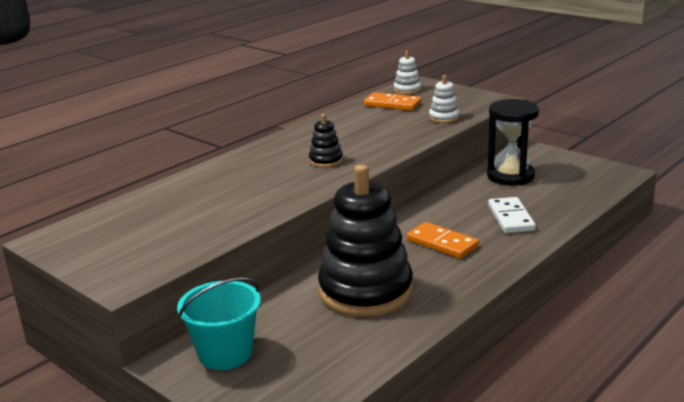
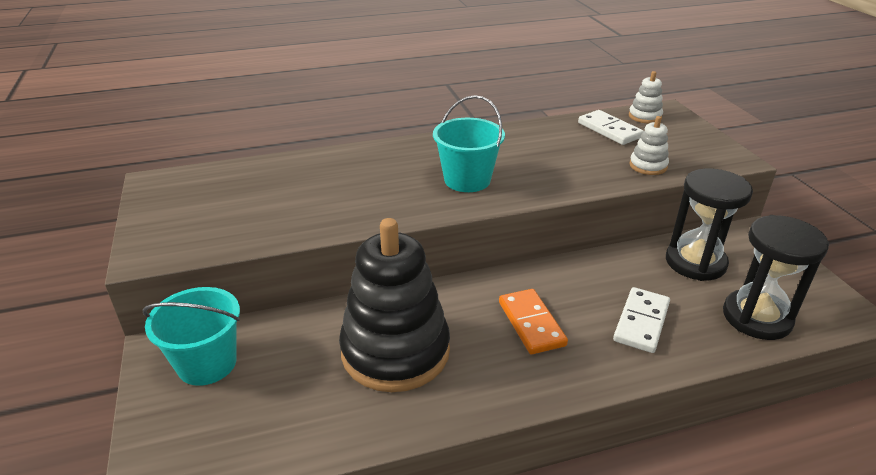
camera: 30 degrees right, 10 degrees up
(326, 161) = (467, 180): black stacking toy -> turquoise bucket
(392, 104) = (609, 130): orange domino -> white domino
(574, 192) = (756, 317): none -> black hourglass

